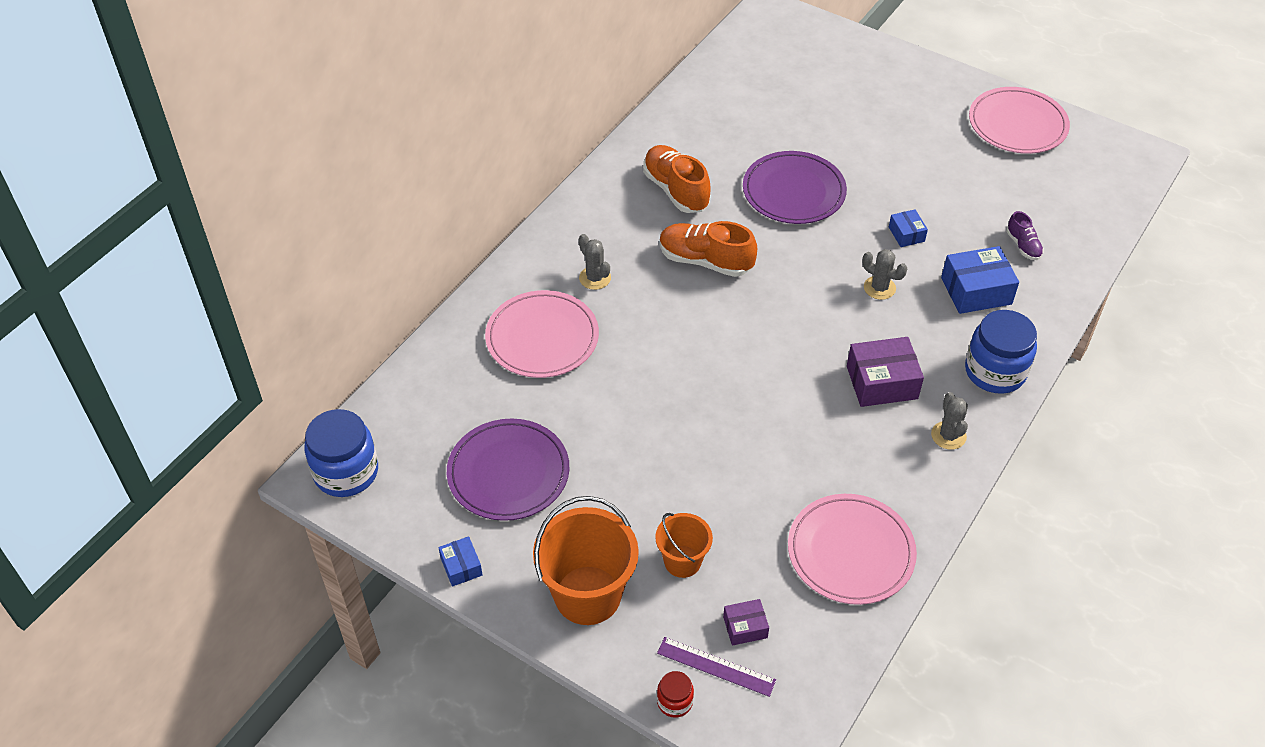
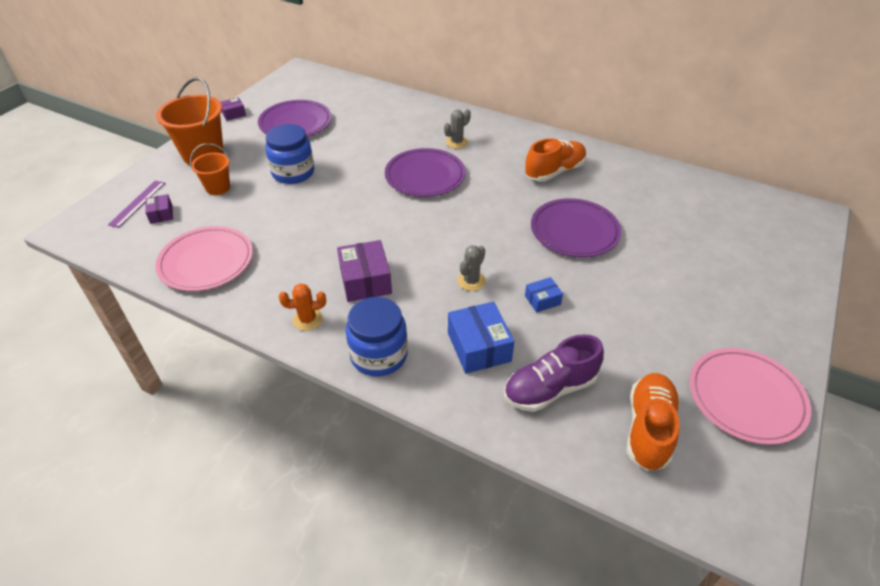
camera: 85 degrees right, 5 degrees down
(346, 472) = (302, 76): blue jar -> blue jar (293, 173)
(461, 566) = (234, 114): blue box -> purple box
(542, 338) = (401, 126): pink plate -> none
(673, 317) = (425, 176): none -> purple plate
(674, 702) = (120, 189): red jar -> none
(705, 261) = (483, 188): orange shoe -> orange shoe (648, 428)
(948, 435) = (307, 320): grey cactus -> orange cactus
(1023, 246) = (550, 389): purple shoe -> purple shoe, size x1.90

